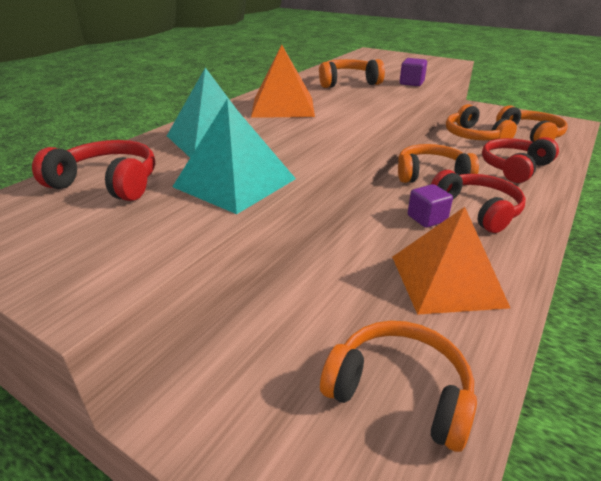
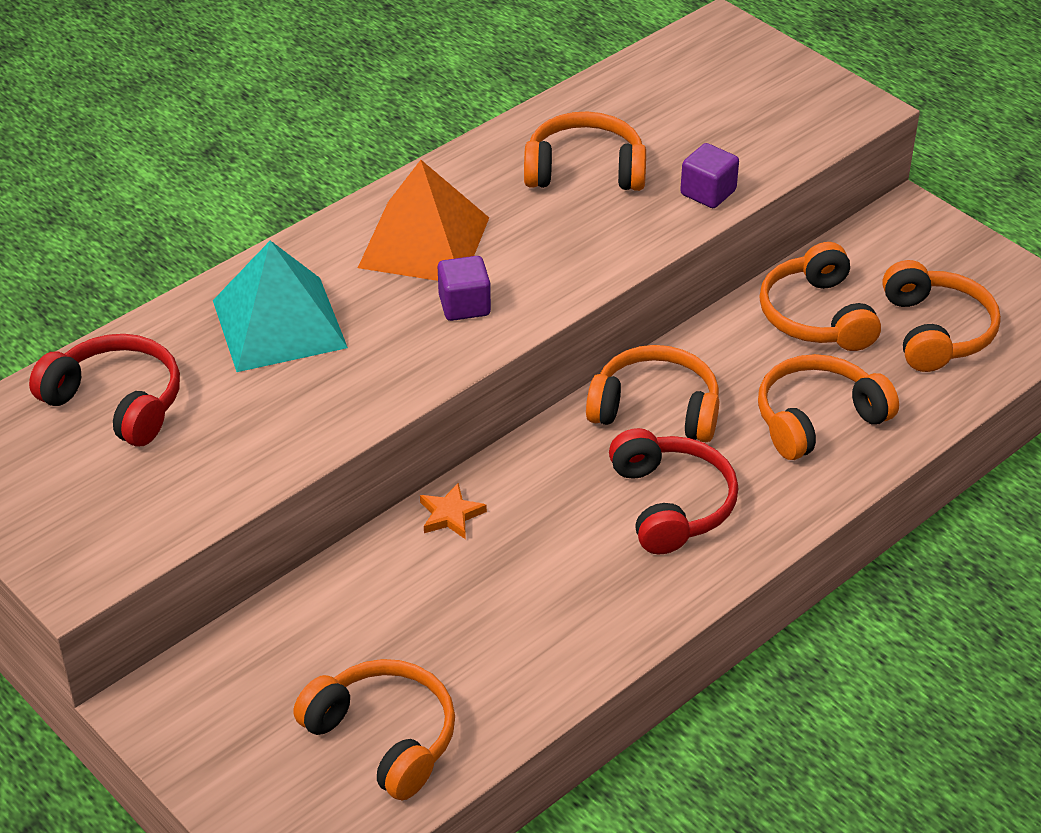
camera: 15 degrees right, 10 degrees up
(235, 182) = (277, 432): turquoise pyramid -> none
(353, 234) = (451, 515): none -> orange star
(427, 218) = (579, 506): purple cube -> purple cube (464, 305)
(446, 280) = (531, 617): orange pyramid -> none
(514, 168) = (817, 419): red headphones -> orange headphones

